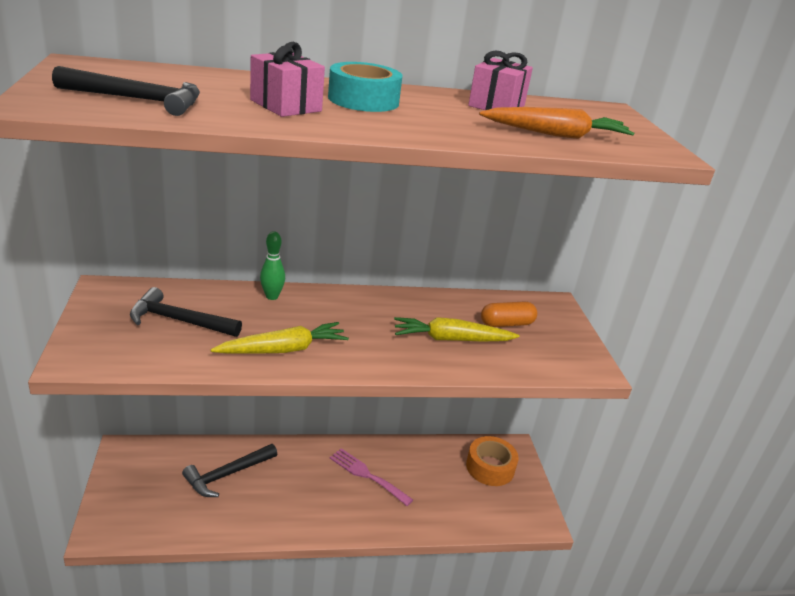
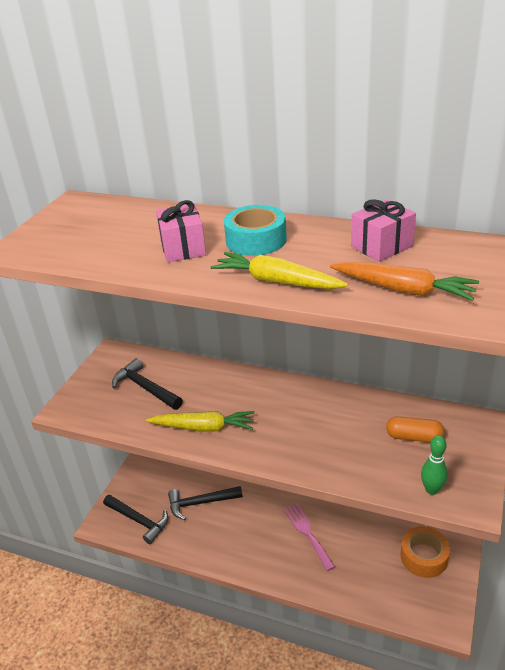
camera: 35 degrees right, 5 degrees up
(138, 100) = (81, 243): black hammer -> black hammer (138, 520)
(272, 296) = (224, 376): green bowling pin -> green bowling pin (431, 490)
(451, 339) = (349, 444): yellow carrot -> yellow carrot (276, 281)

